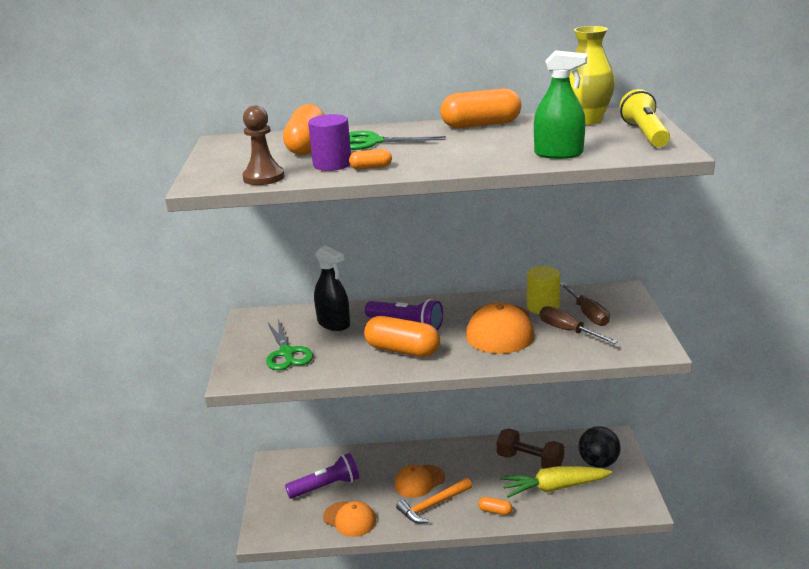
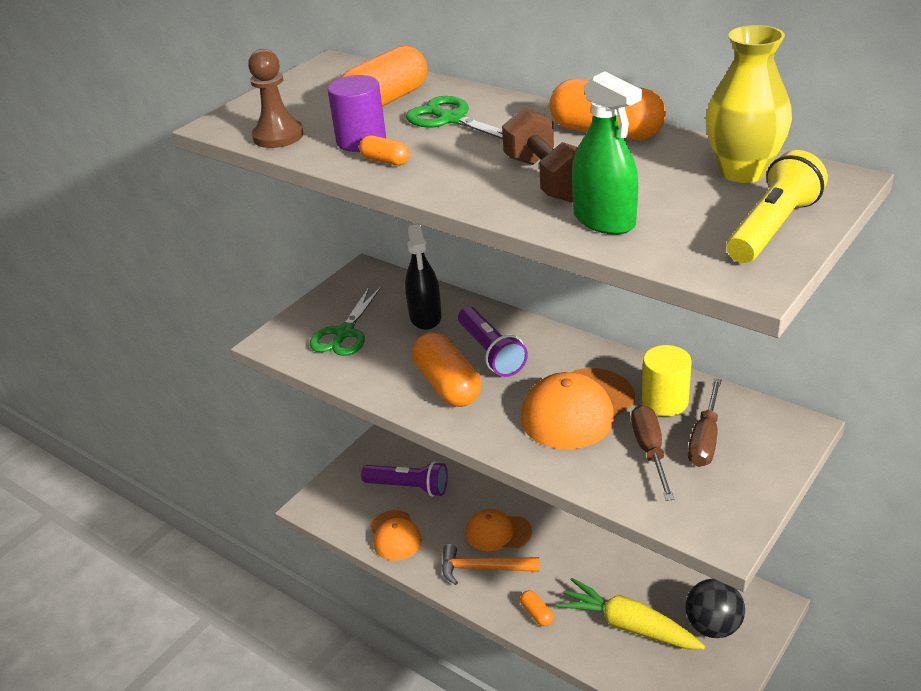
camera: 40 degrees right, 10 degrees up
(530, 461) = (636, 577): brown dumbbell -> brown dumbbell (547, 179)

